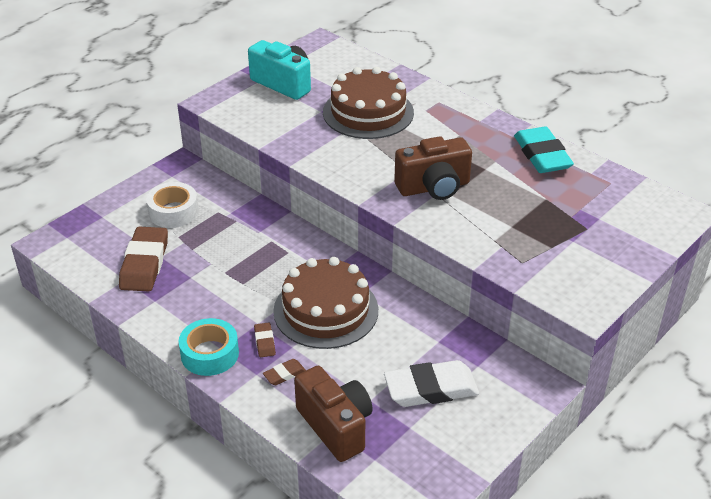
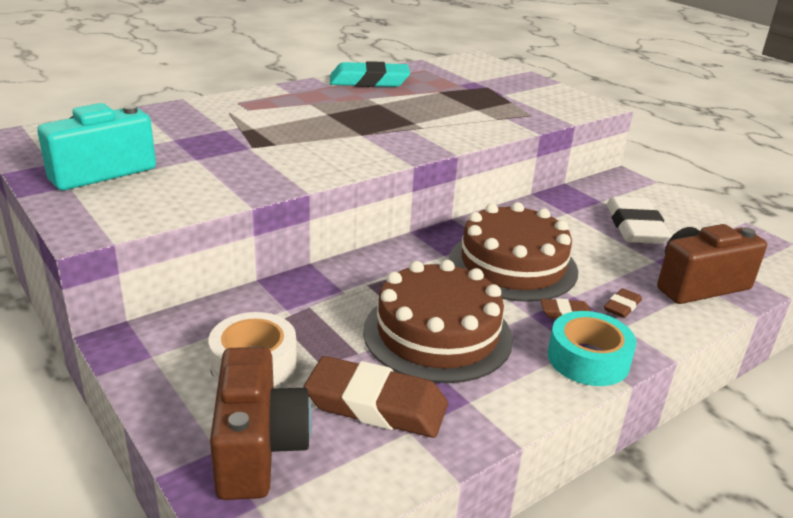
camera: 80 degrees left, 10 degrees down
(284, 374) = (622, 306): brown eraser -> brown eraser turned 60 degrees clockwise
(368, 112) = (226, 135): brown cake -> brown cake (437, 334)
(434, 187) = (399, 128): brown camera -> brown camera (258, 449)

